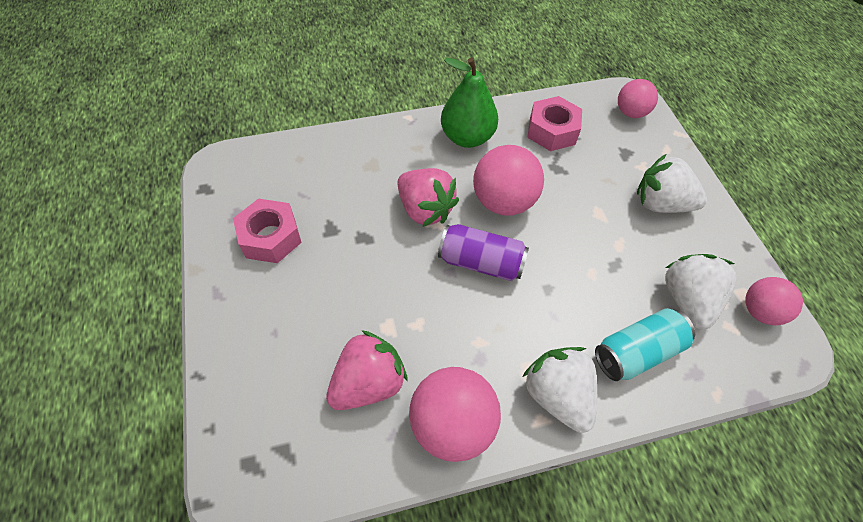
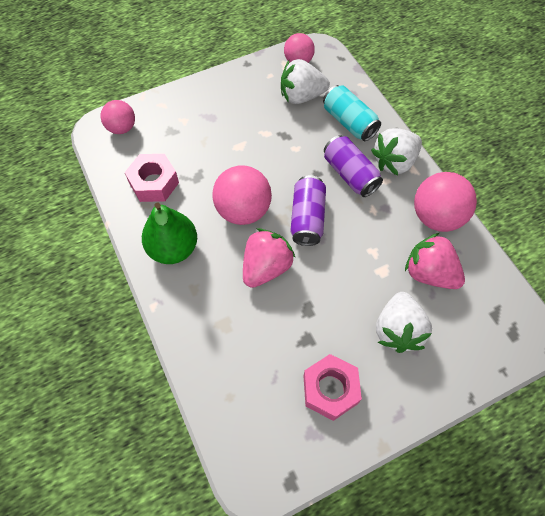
camera: 100 degrees left, 5 degrees up
(541, 328) = (350, 174): none -> purple can
(661, 203) = (220, 109): white strawberry -> white strawberry (398, 330)

